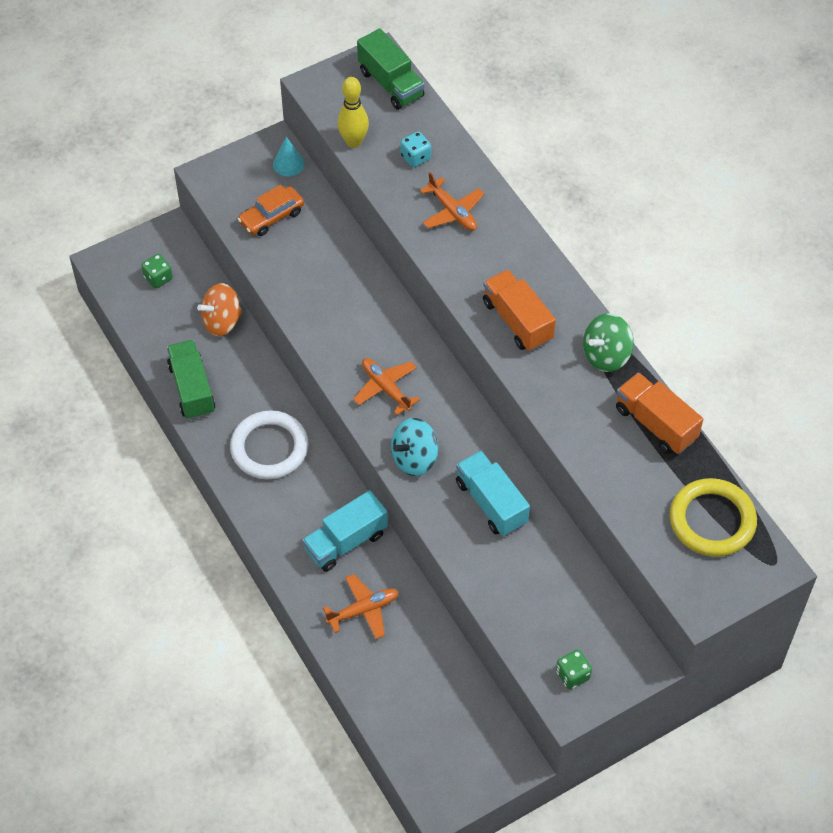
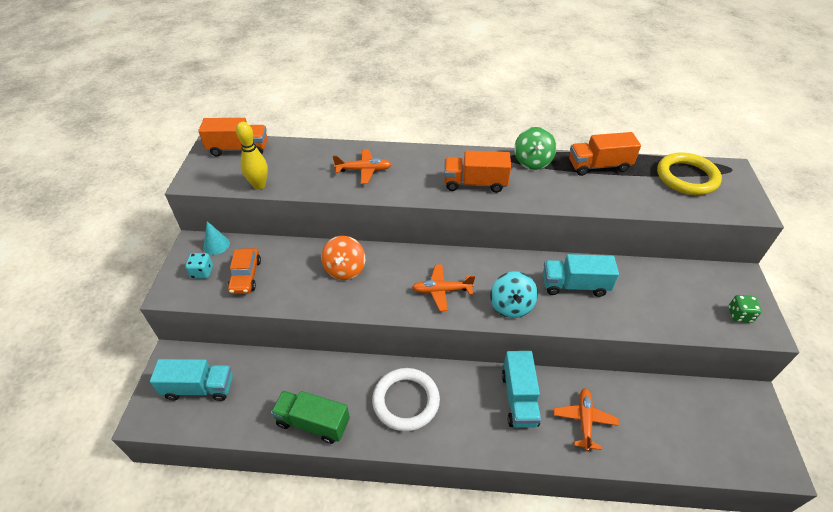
camera: 55 degrees left, 10 degrees down
(158, 278) = (199, 388): green dice -> turquoise truck
(222, 321) = (276, 369): orange spinning top -> orange spinning top (345, 269)
(391, 84) = (238, 149): green truck -> orange truck
(415, 157) = (305, 165): turquoise dice -> turquoise dice (202, 272)

